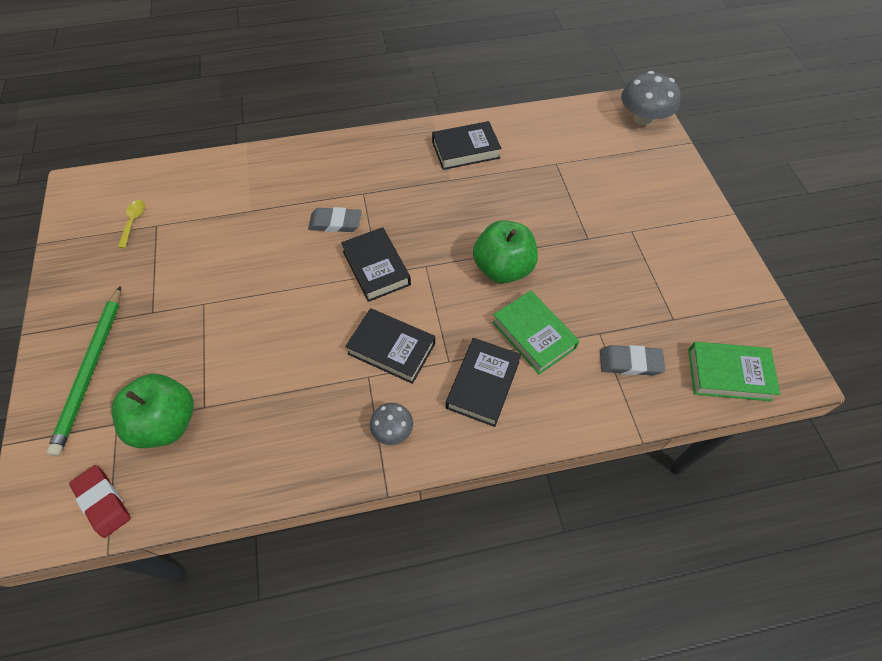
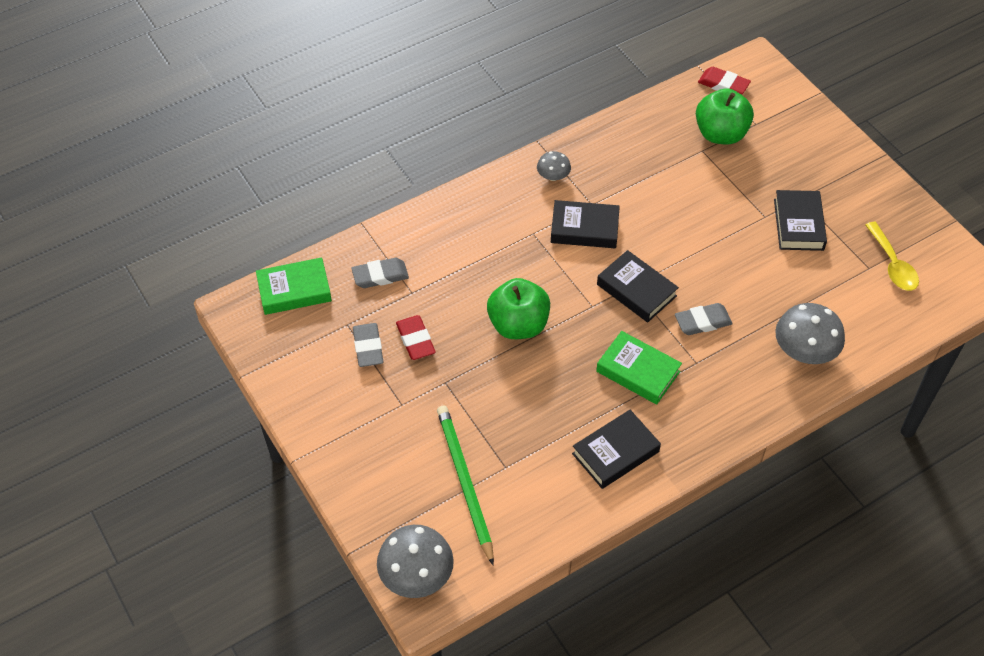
camera: 160 degrees right, 5 degrees down
(91, 370) = (807, 147): green pencil -> green pencil (465, 482)
(133, 222) = (892, 264): yellow spoon -> yellow spoon, size x1.53
(269, 177) = (804, 350): none -> grey mushroom
(483, 384) = (497, 224): black book -> black book (798, 224)
(533, 335) = (469, 274): green book -> green book (638, 371)
(606, 283) = (415, 340): none -> red eraser
(655, 289) = (368, 347): none -> grey eraser

